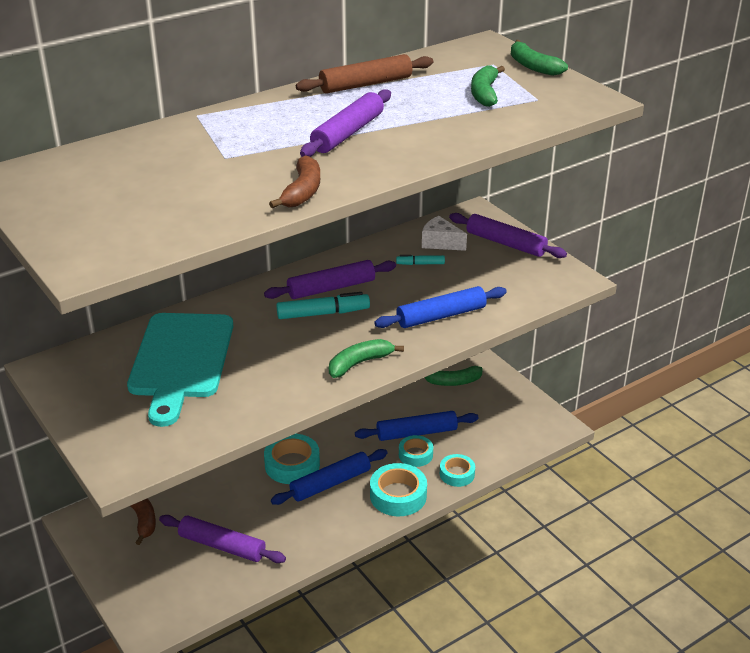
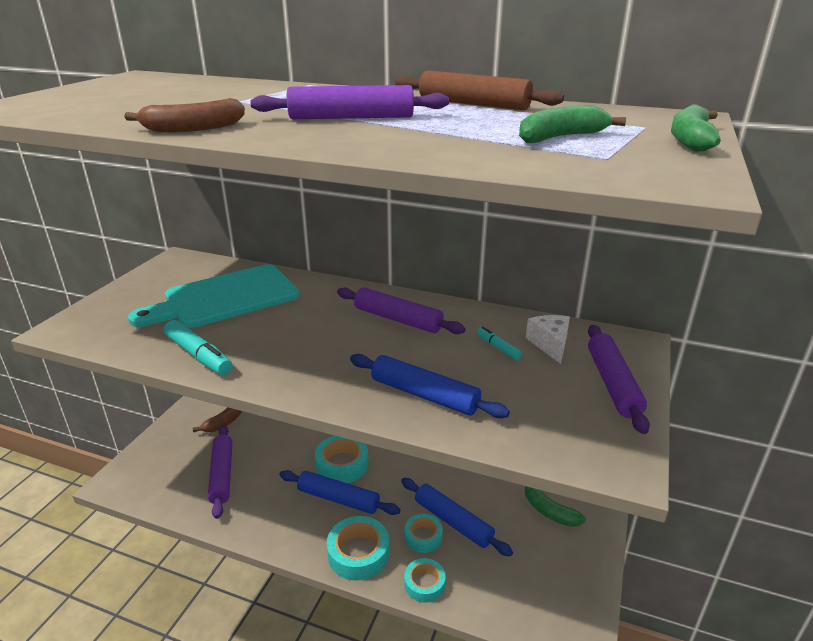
camera: 55 degrees right, 5 degrees down
(323, 313) = (354, 330): turquoise marker -> turquoise marker (199, 355)
(359, 363) = (294, 379): green banana -> none

